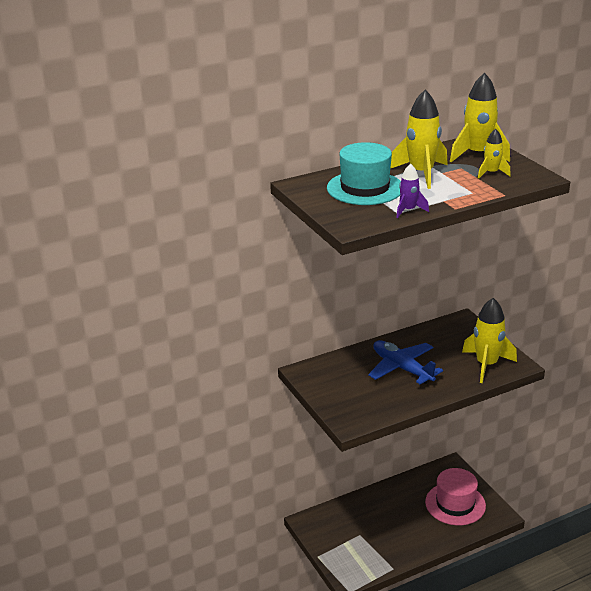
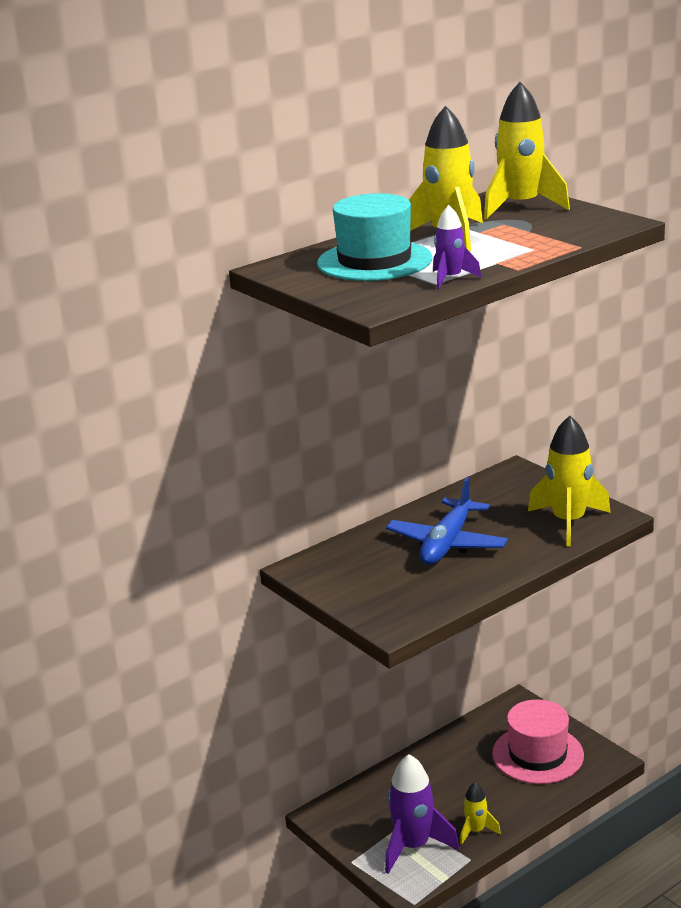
camera: 10 degrees left, 5 degrees down
(359, 553) = (413, 846): none -> purple rocket
(402, 368) = (447, 544): blue plane -> blue plane turned 105 degrees counterclockwise
(491, 173) = (550, 225): yellow rocket -> yellow rocket (476, 831)

